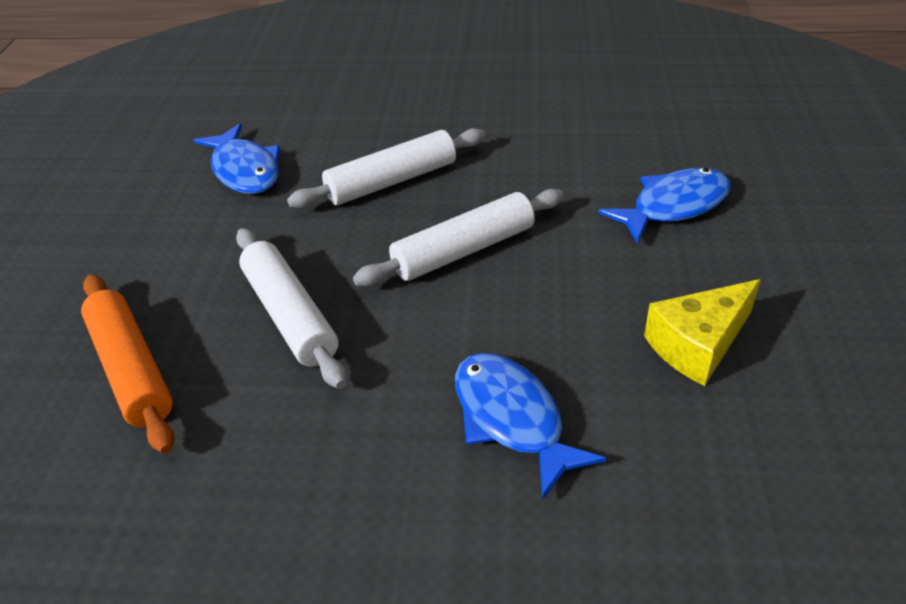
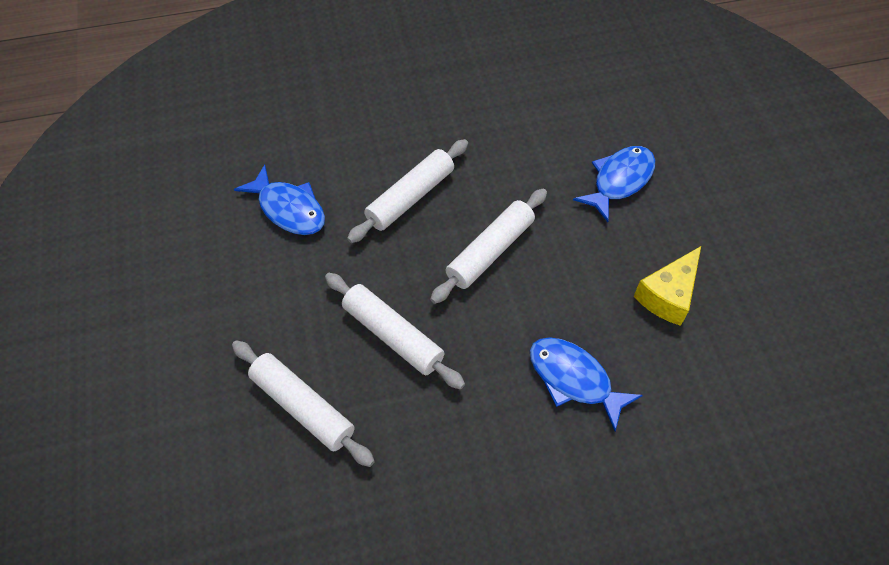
camera: 20 degrees left, 15 degrees up
(132, 369) = (303, 407): orange rolling pin -> white rolling pin

